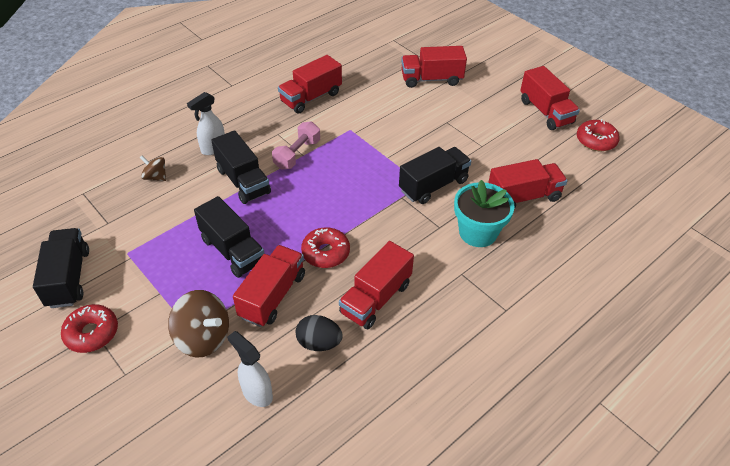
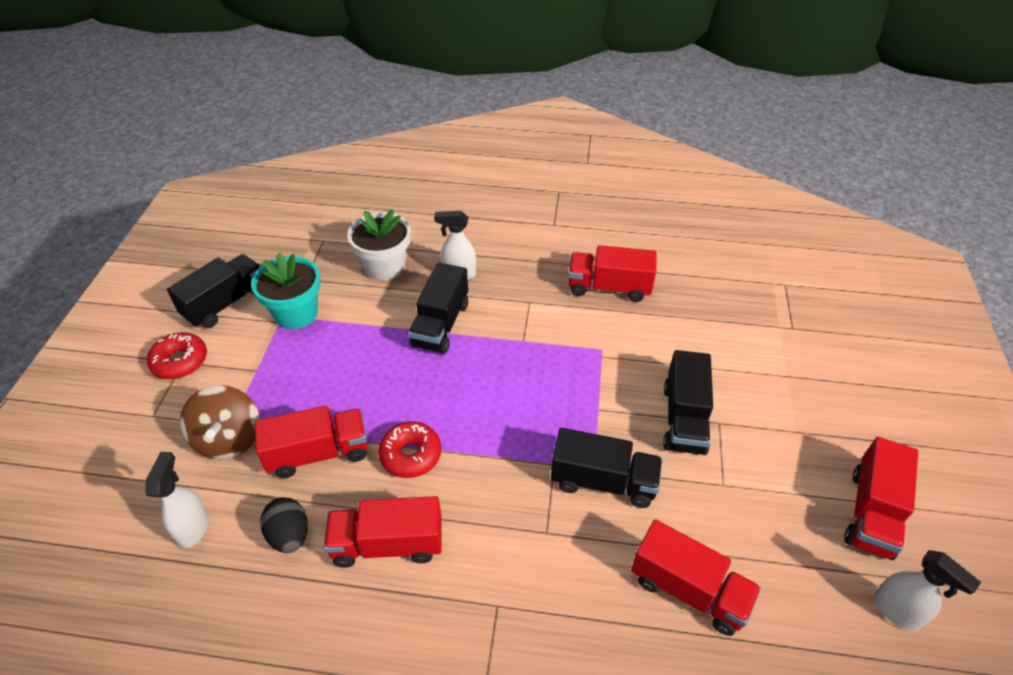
camera: 50 degrees right, 0 degrees up
(155, 177) = (385, 266): brown spinning top -> white flower pot
(233, 250) = (348, 382): black truck -> black truck (684, 418)
(297, 154) = (518, 335): pink dumbbell -> none
(431, 79) = (769, 360): red truck -> none
(478, 232) = (577, 579): turquoise flower pot -> turquoise flower pot (296, 313)
(596, 141) = (896, 611): red donut -> white spray bottle

